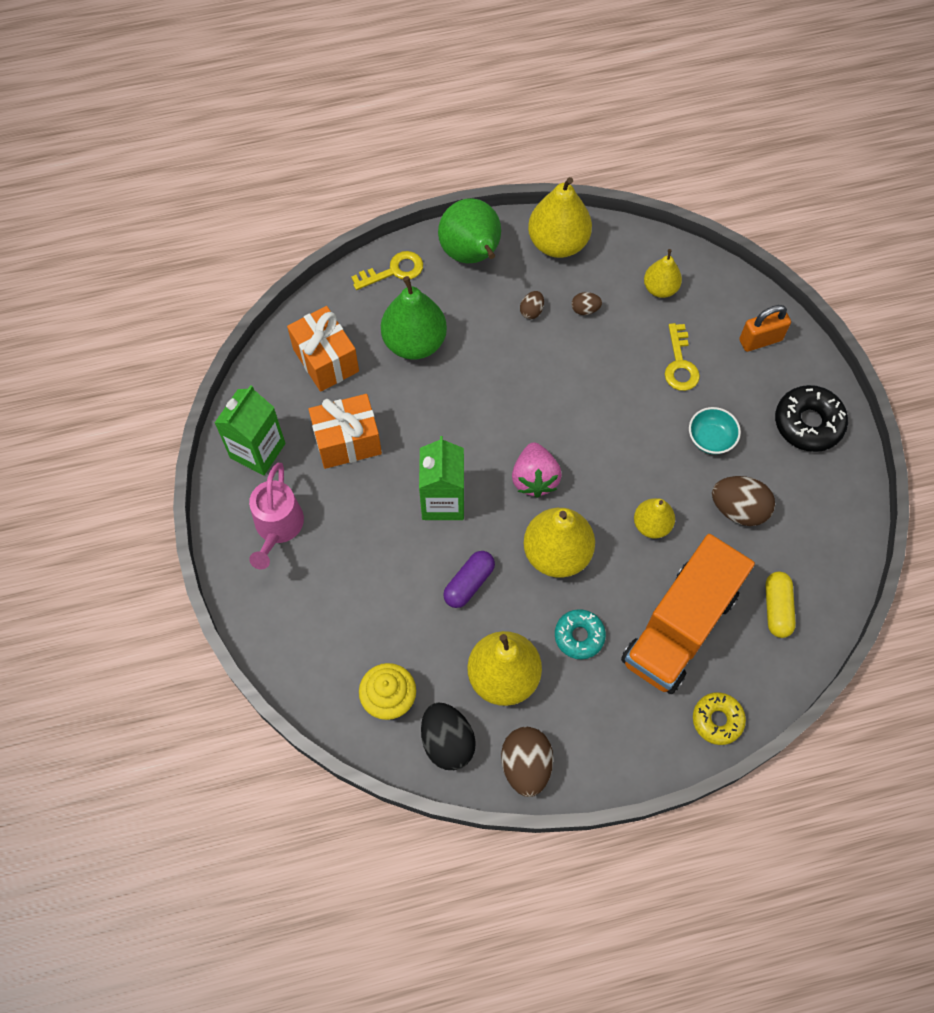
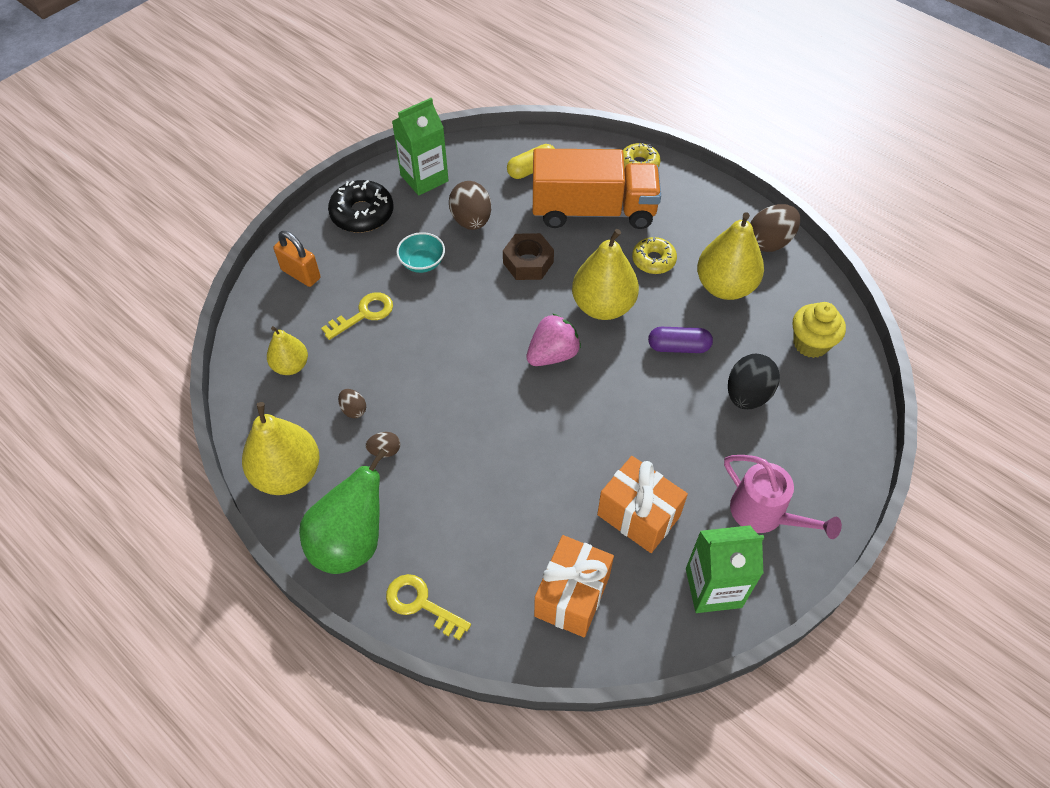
camera: 125 degrees left, 10 degrees down
(277, 528) = (765, 514): pink watering can -> pink watering can turned 75 degrees clockwise
(414, 342) = (491, 528): green pear -> none
(443, 501) = (628, 406): green carton -> green carton (424, 178)
(447, 742) = (801, 292): black egg -> black egg (747, 395)
(579, 636) = (653, 260): turquoise donut -> yellow donut
(651, 525) = (528, 262): yellow pear -> brown nut

